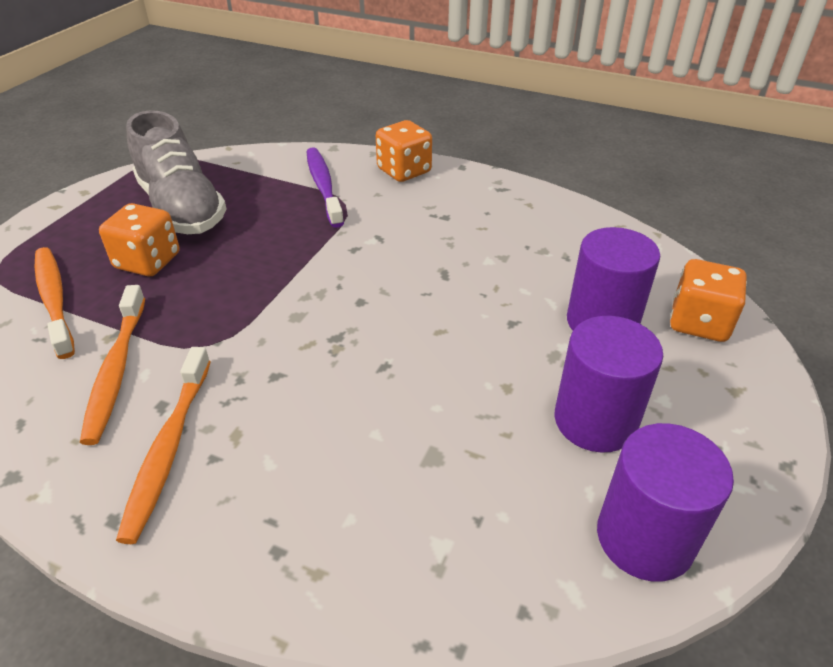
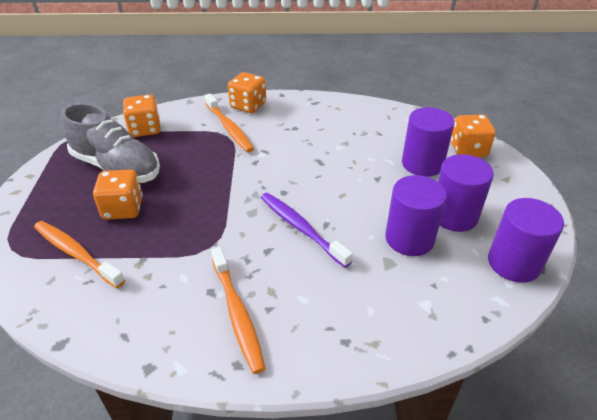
camera: 25 degrees left, 0 degrees up
(116, 370) = (162, 282): orange toothbrush -> orange toothbrush (229, 128)
(251, 170) = (145, 129): none -> orange dice
(323, 186) = (204, 128): purple toothbrush -> purple toothbrush (301, 228)
(493, 431) = (409, 238): none -> purple cylinder

